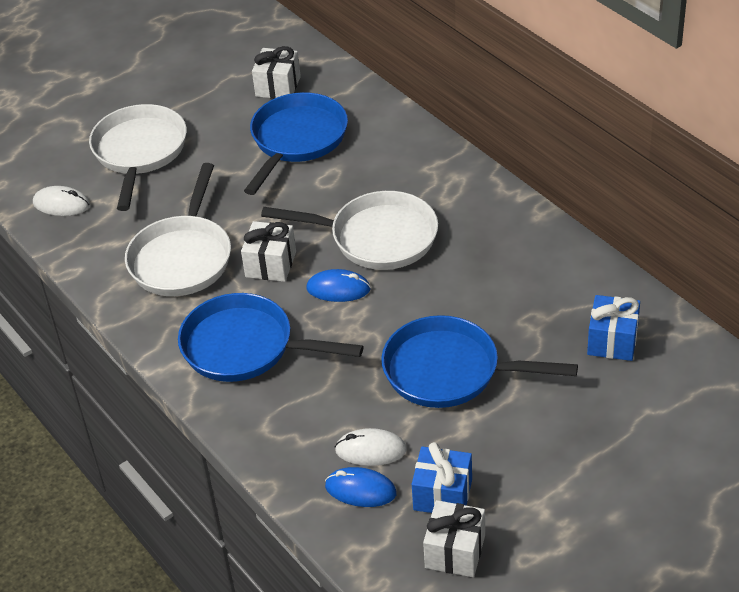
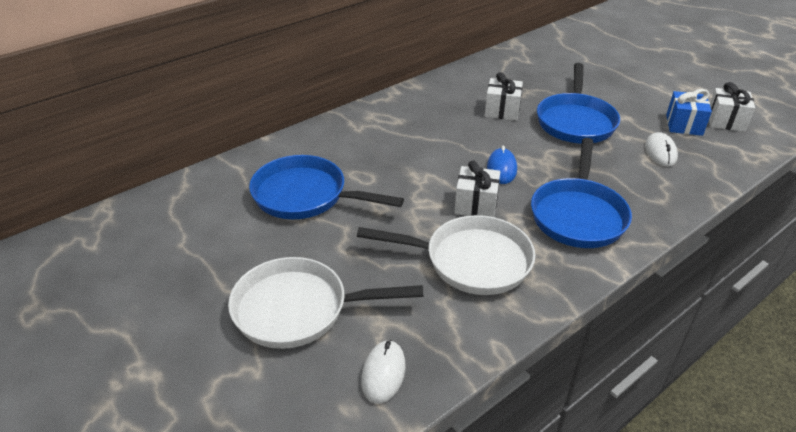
camera: 95 degrees left, 5 degrees down
(278, 86) = (216, 210): white gift -> white gift (502, 110)
(360, 490) = (697, 156): blue mouse -> none
(377, 238) = (440, 151): white pan -> none
(612, 341) = (533, 67): blue gift -> none

